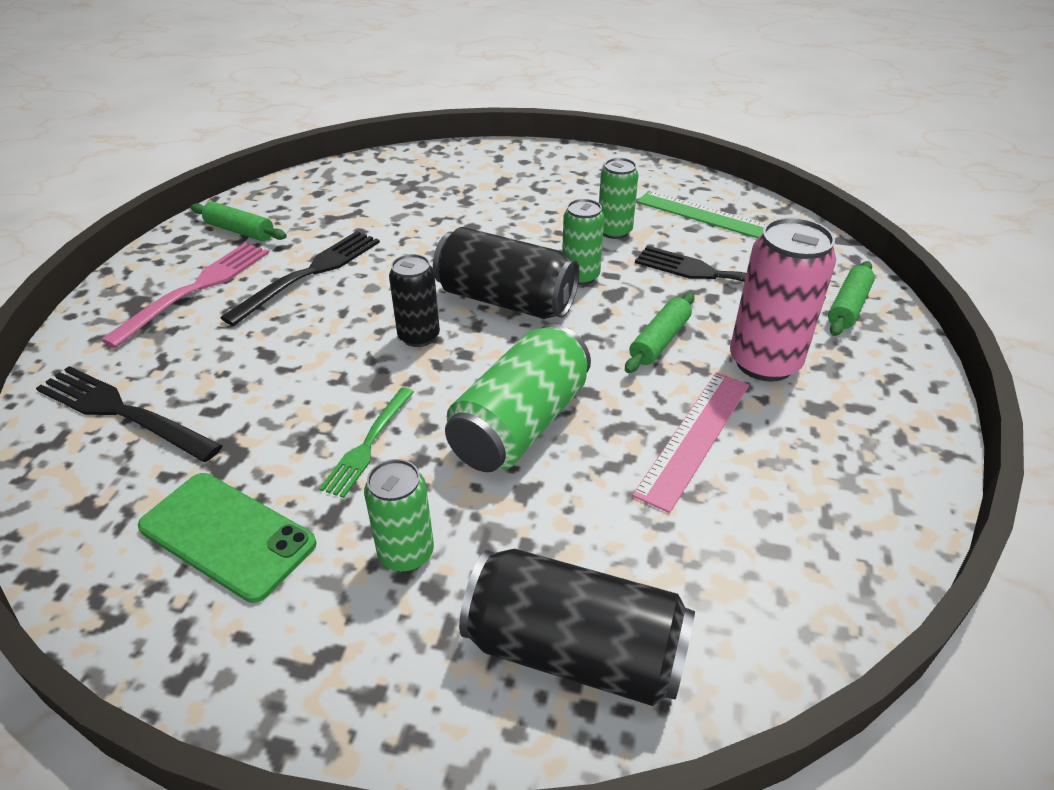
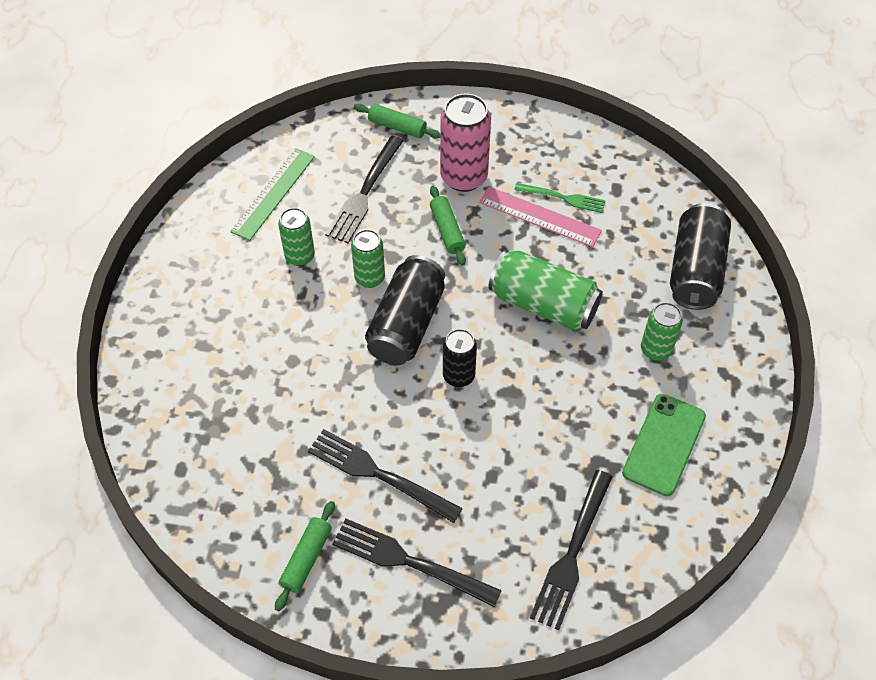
camera: 95 degrees left, 15 degrees up
(197, 288) = (408, 561): pink fork -> black fork
(368, 445) = (576, 386): green fork -> green fork (564, 198)
(660, 341) = (447, 230): green rolling pin -> green rolling pin turned 45 degrees clockwise

